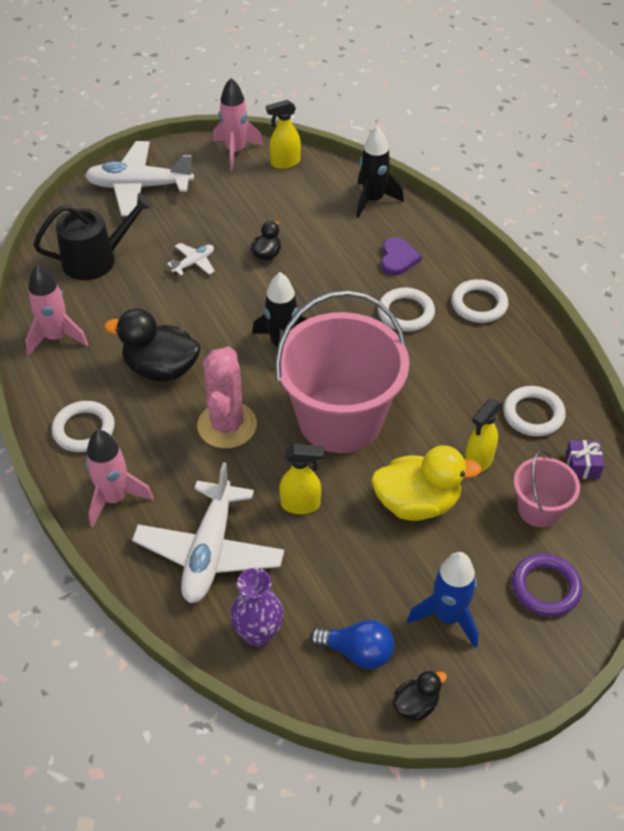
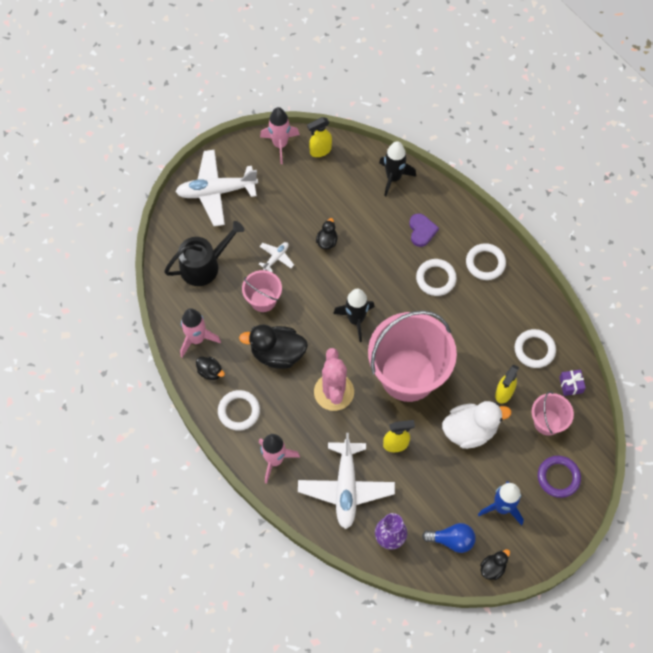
camera: 10 degrees left, 15 degrees up
(61, 377) = (210, 372): none -> black duck
(161, 306) = (263, 300): none -> pink bucket
(417, 503) = (470, 431): yellow duck -> white duck

